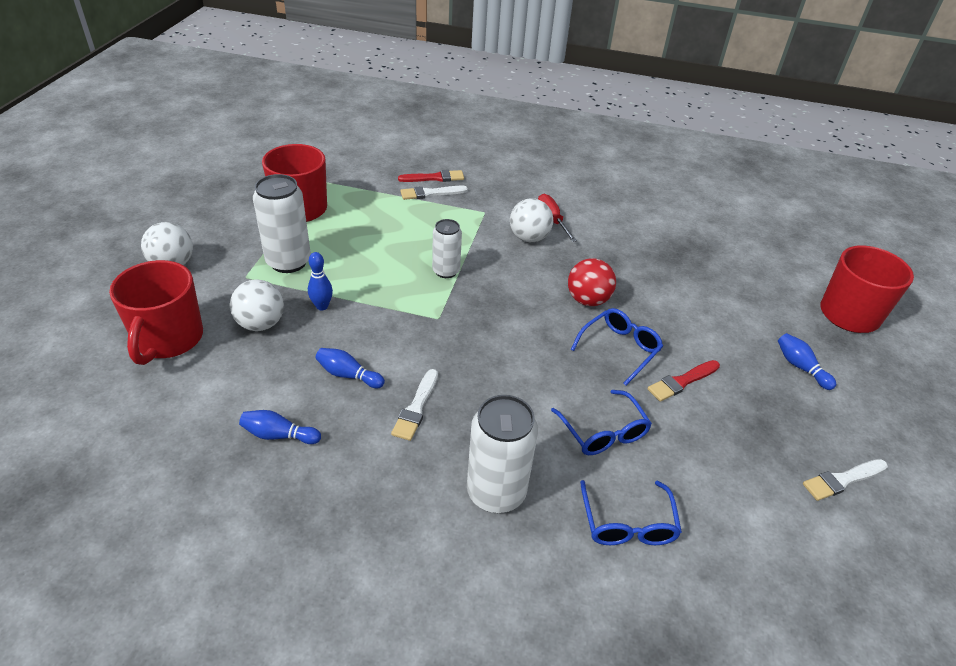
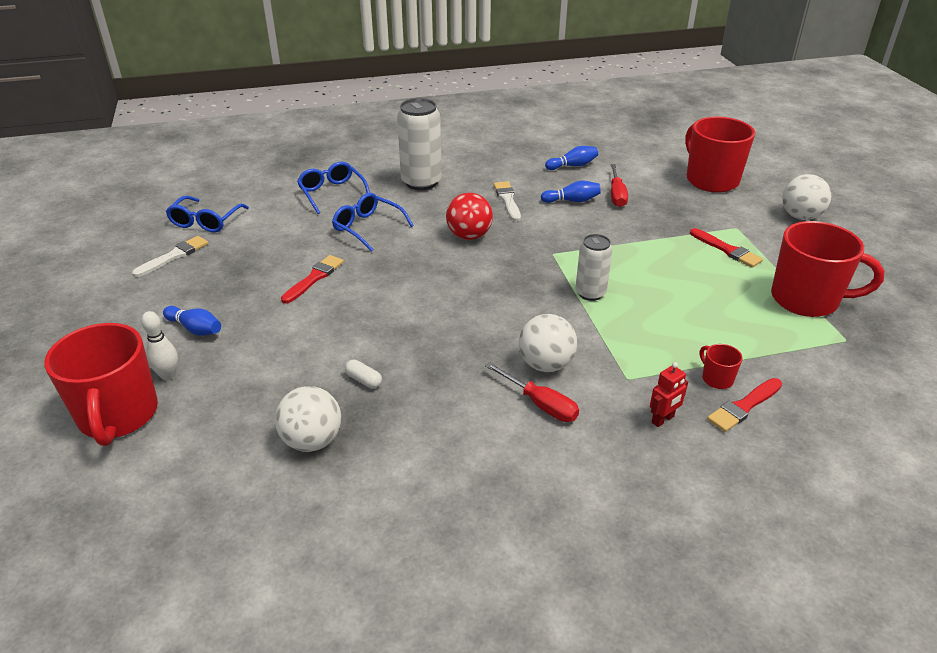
camera: 155 degrees right, 5 degrees down
(261, 324) = (672, 206): white ball -> white ball (312, 441)
(288, 262) = (727, 250): white can -> red brush
(292, 362) = (616, 195): none -> red screwdriver
(322, 306) = (649, 230): blue bowling pin -> none
(430, 193) = (716, 379): white brush -> red mug
(487, 189) = (663, 419): none -> red robot
(587, 300) = (433, 317): red ball -> red ball (469, 236)
(620, 348) = (380, 285): blue glasses -> blue glasses (205, 221)
(663, 274) = (363, 380): none -> white capsule
(817, 331) = (168, 375): none -> white bowling pin

